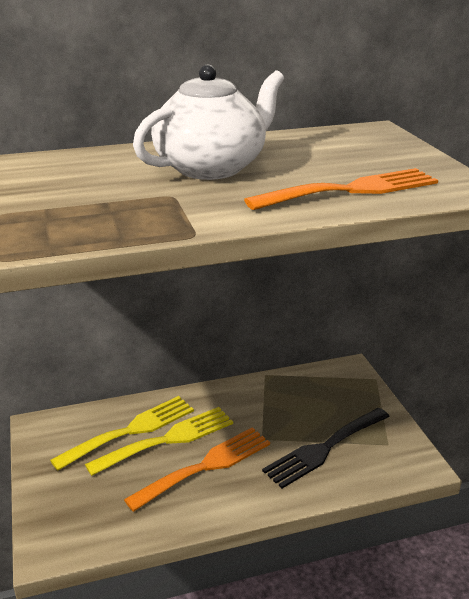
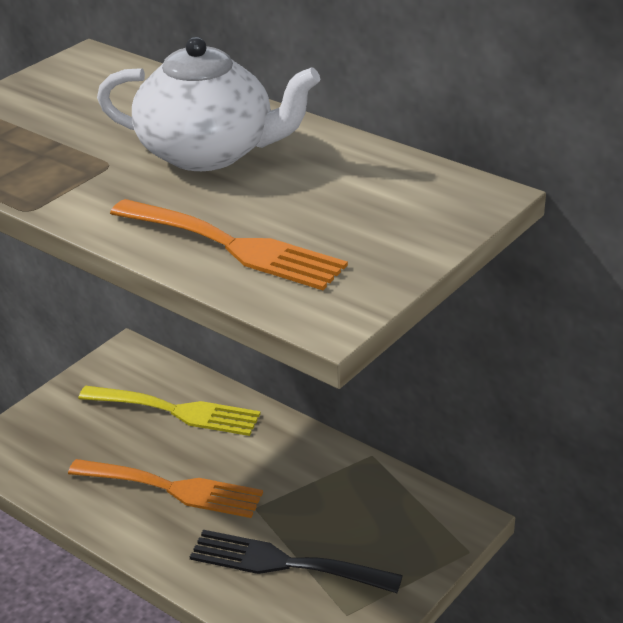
camera: 55 degrees right, 5 degrees up
(168, 439) = (188, 442): yellow fork -> none

